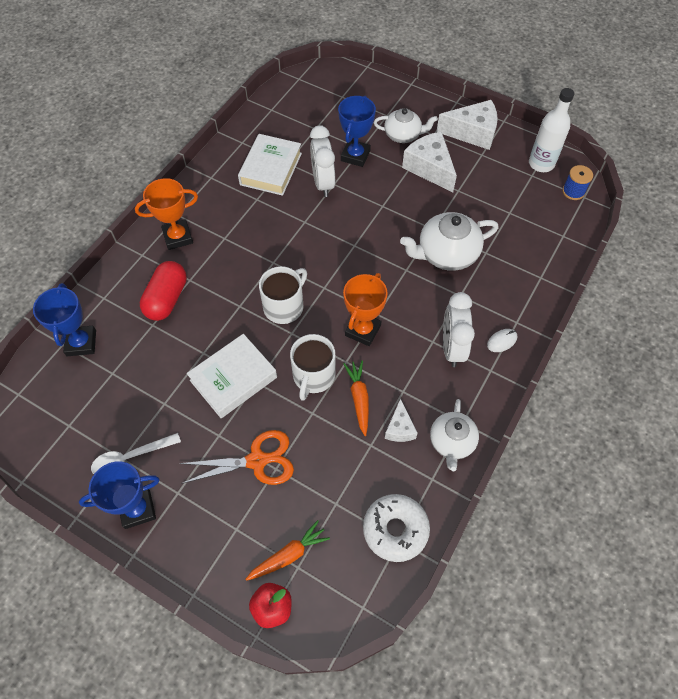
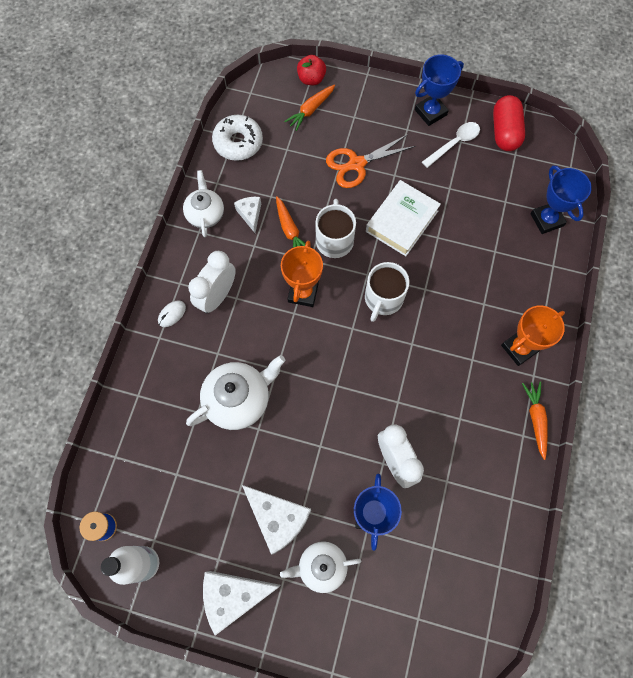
camera: 165 degrees right, 10 degrees up
(167, 299) = (495, 279): red capsule -> red capsule (504, 132)
(194, 185) = (535, 419): none -> orange carrot
(271, 169) = (461, 466): white book -> none
(452, 347) = (217, 296): white clock -> white clock turned 135 degrees counterclockwise

